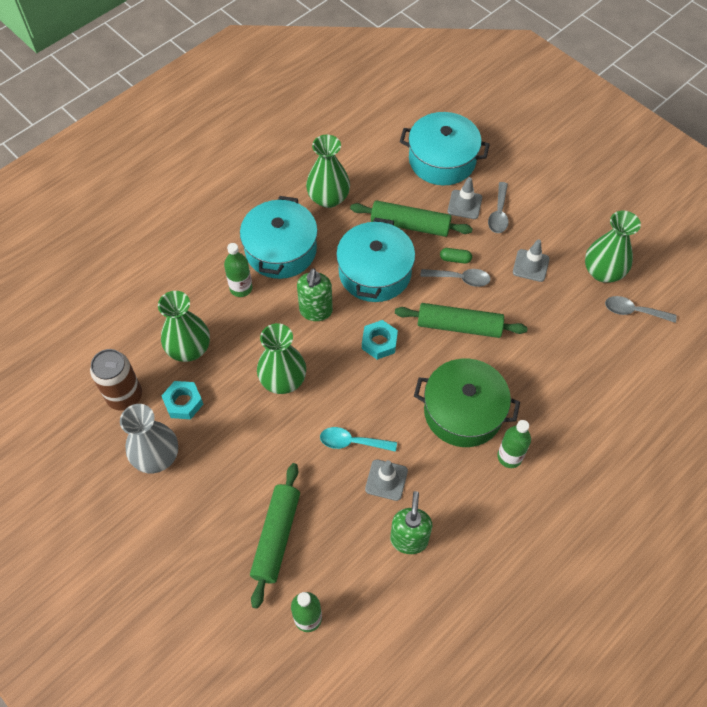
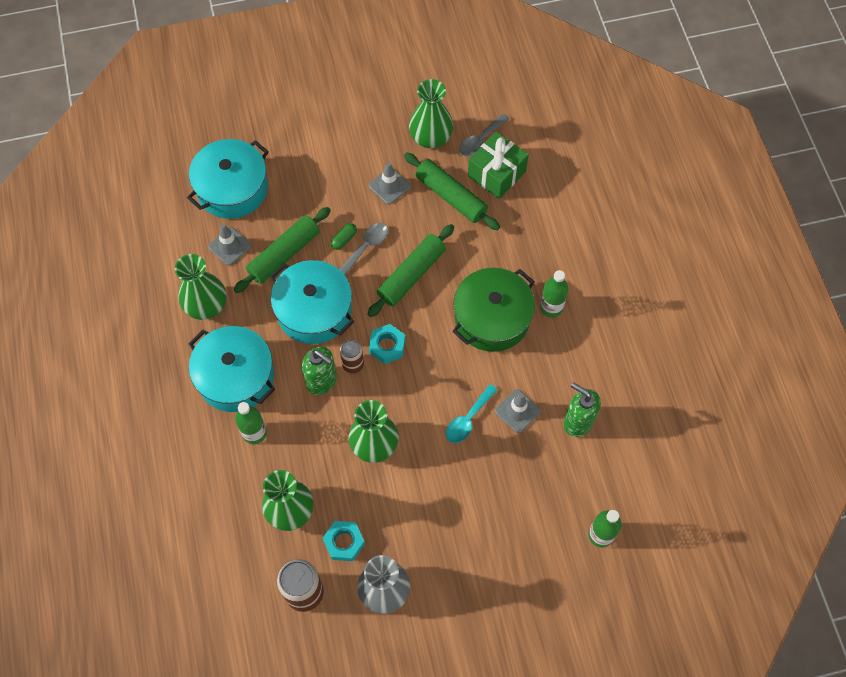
camera: 60 degrees left, 5 degrees up
(276, 537) = (518, 525): green rolling pin -> green rolling pin (450, 196)
(345, 326) = (353, 364): none -> brown can
(464, 204) = (293, 199): grey traffic cone -> grey traffic cone (229, 246)
(499, 214) = (321, 178): grey spoon -> none
(610, 341) = (496, 173): none -> green gift

